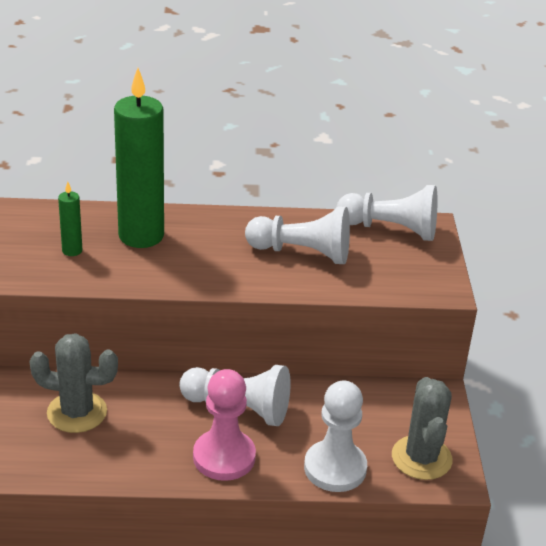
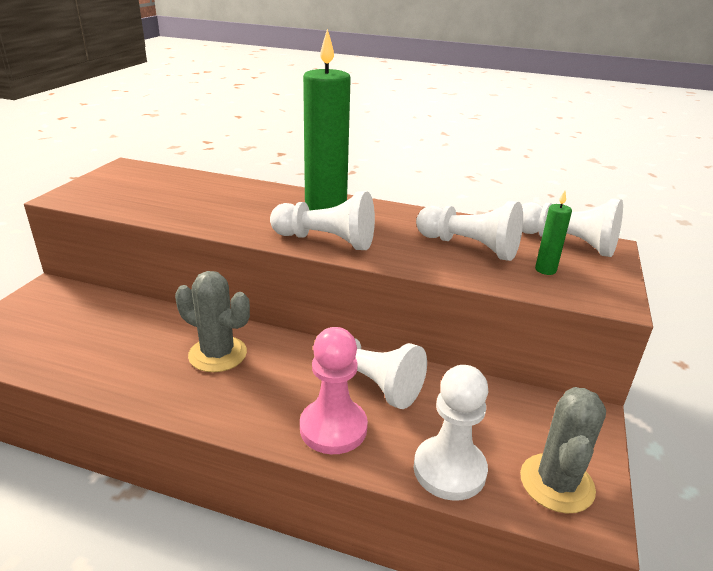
camera: 20 degrees right, 5 degrees down
(72, 250) = (260, 214): green candle -> green candle (545, 270)
(161, 273) = (326, 241): none -> white pawn

